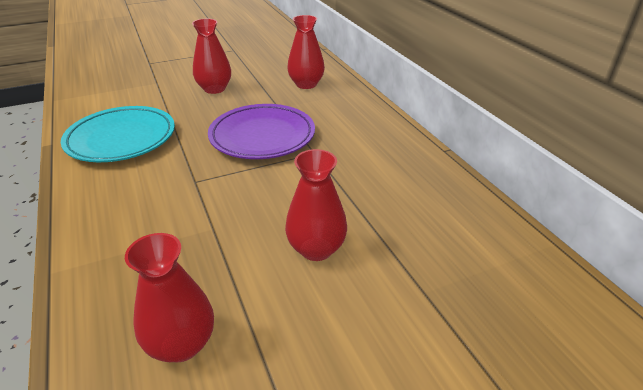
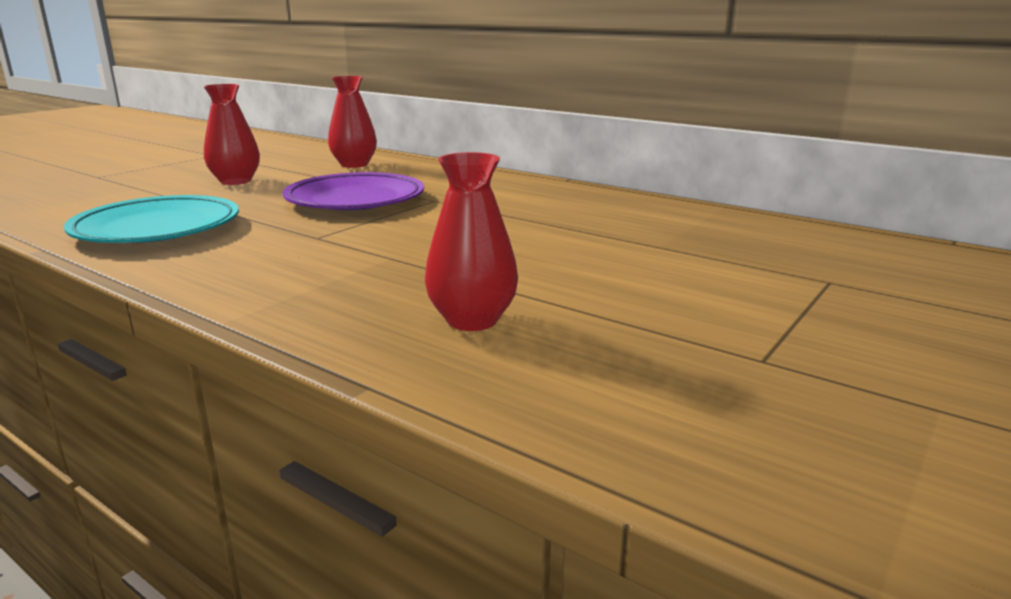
camera: 30 degrees left, 15 degrees down
(316, 249) = (526, 246): red vase -> none

